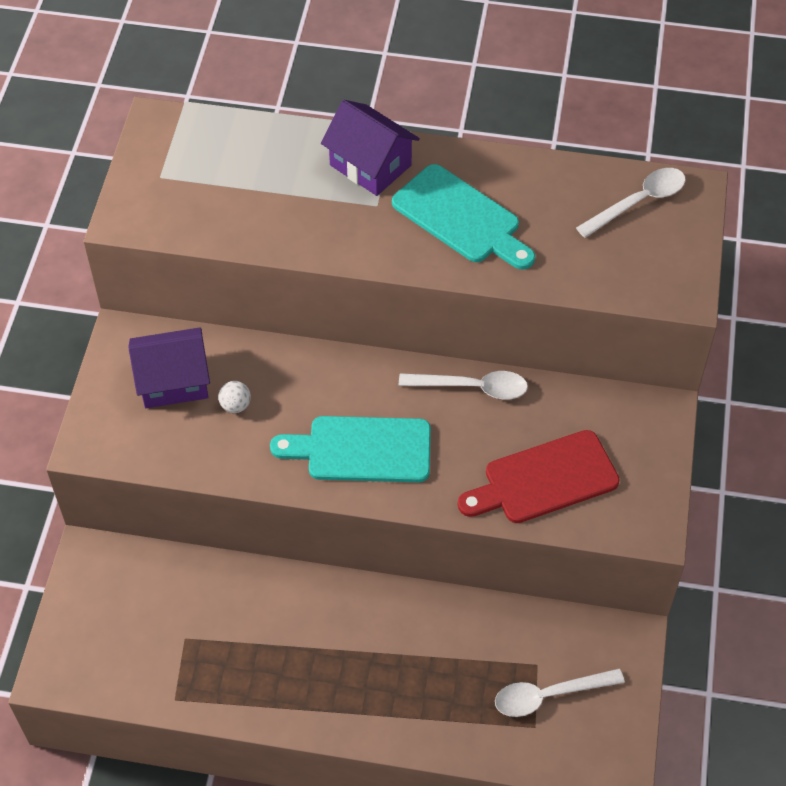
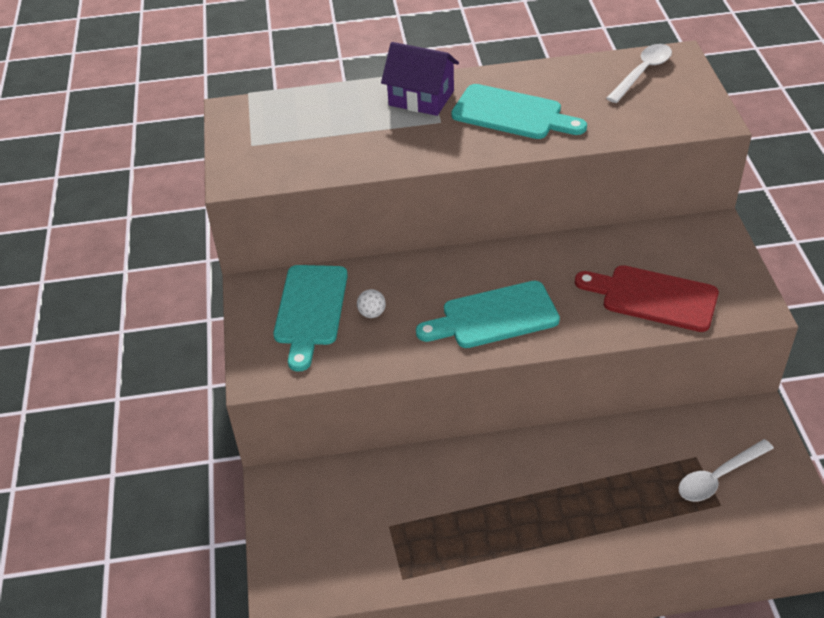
camera: 15 degrees left, 10 degrees down
(173, 381) = (310, 310): purple house -> turquoise cutting board
(472, 387) = (560, 250): white spoon -> none
(544, 479) = (653, 297): red cutting board -> red cutting board turned 60 degrees clockwise

